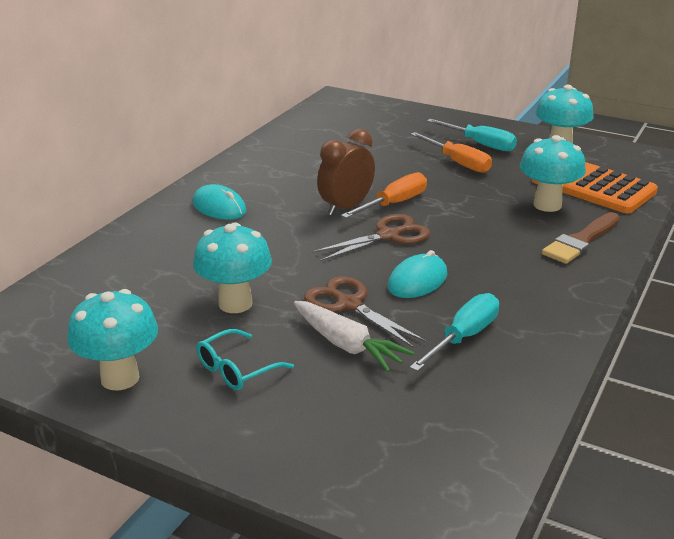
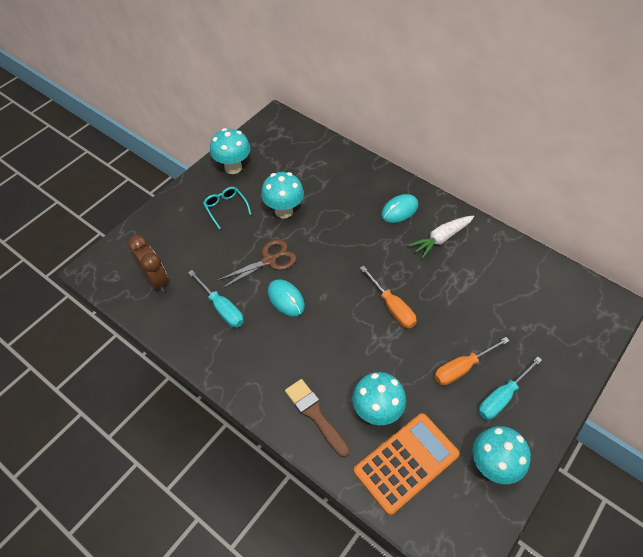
camera: 100 degrees right, 25 degrees up
(346, 207) = (390, 277): brown clock -> brown clock (155, 280)
(347, 345) = (231, 254): white carrot -> white carrot (441, 239)
(388, 236) = (345, 294): brown scissors -> none

